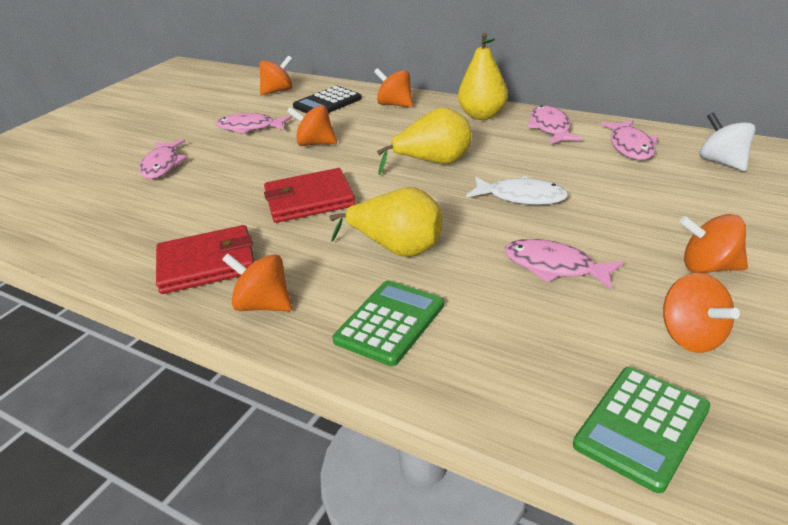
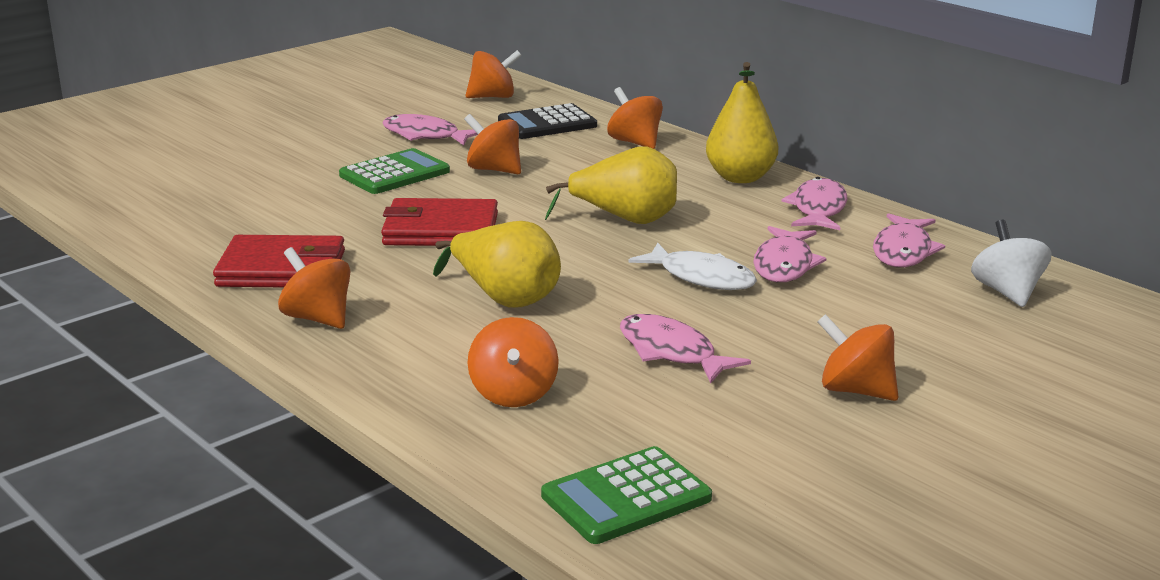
camera: 15 degrees right, 10 degrees down
(162, 165) = (292, 159): pink fish -> pink fish (784, 265)
(390, 323) = (440, 362): green calculator -> green calculator (394, 173)
(691, 336) = (761, 443): orange spinning top -> orange spinning top (513, 394)

